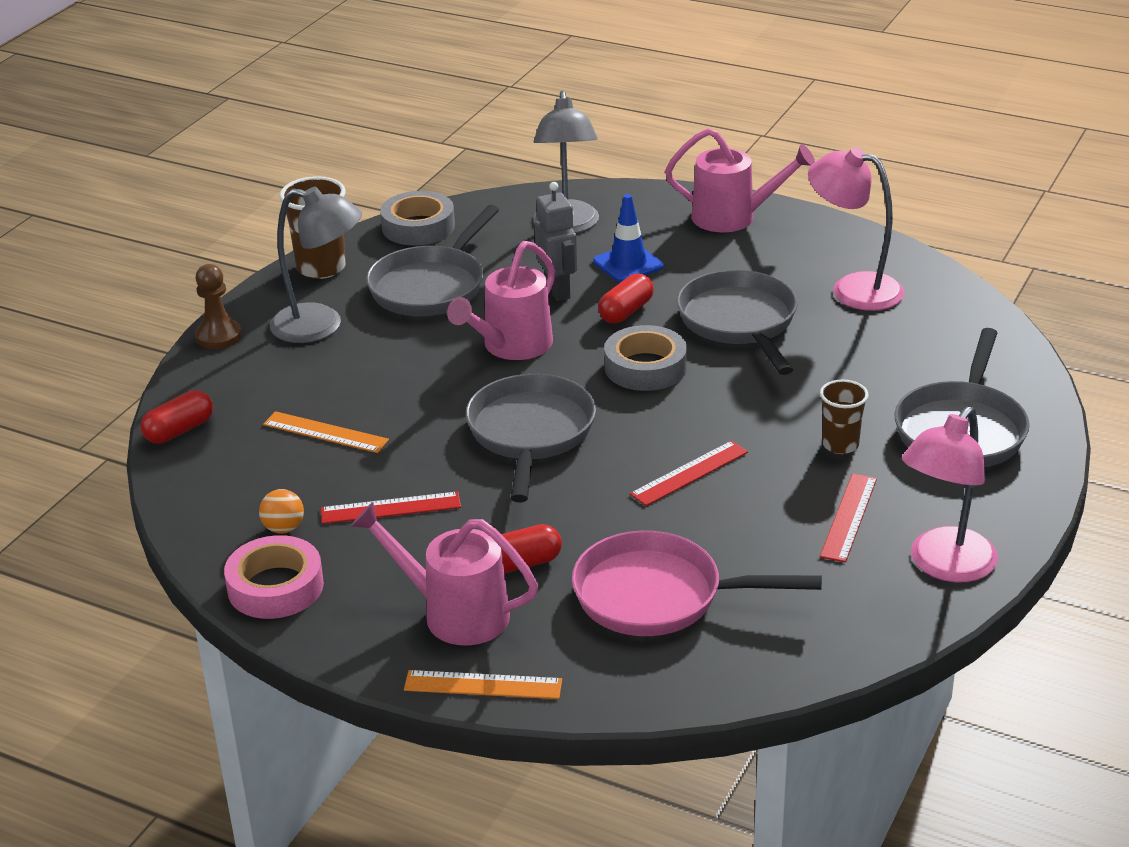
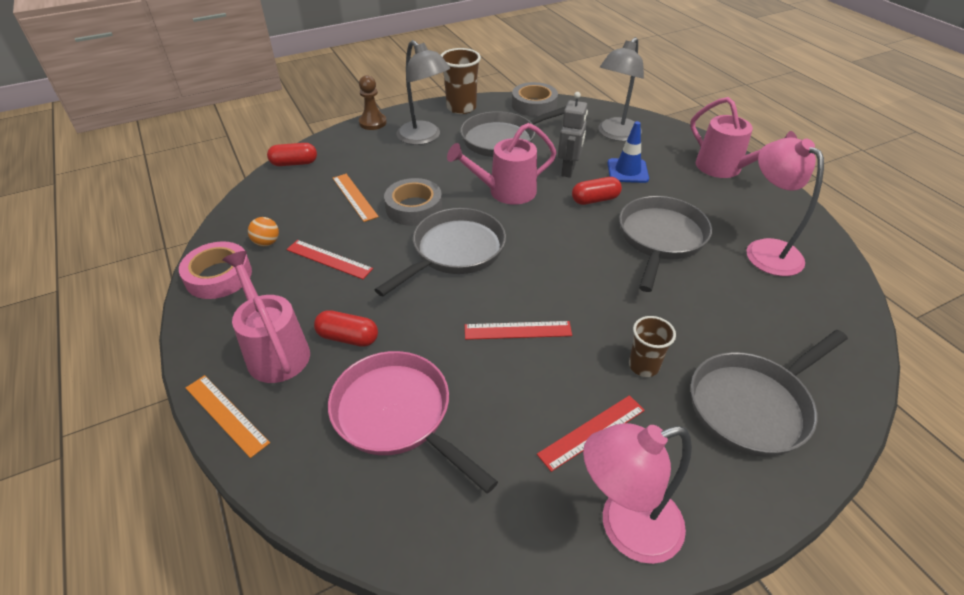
camera: 35 degrees right, 10 degrees up
(645, 367) = (568, 241): grey tape -> grey tape (414, 208)

